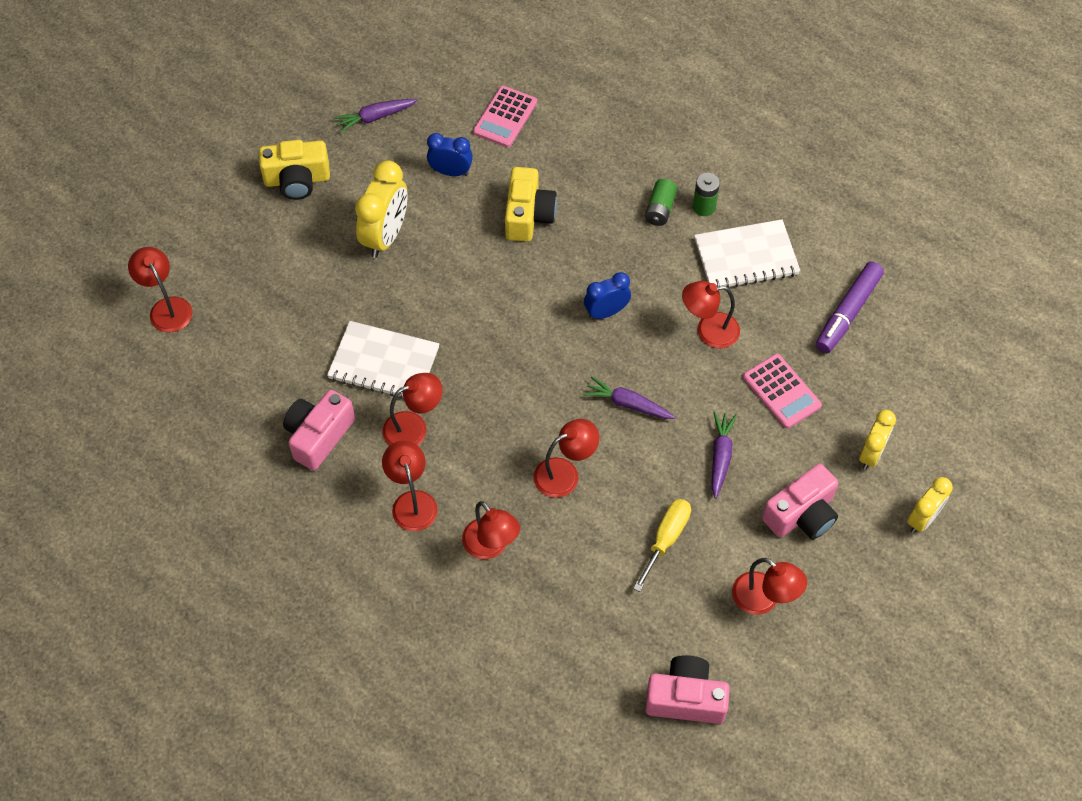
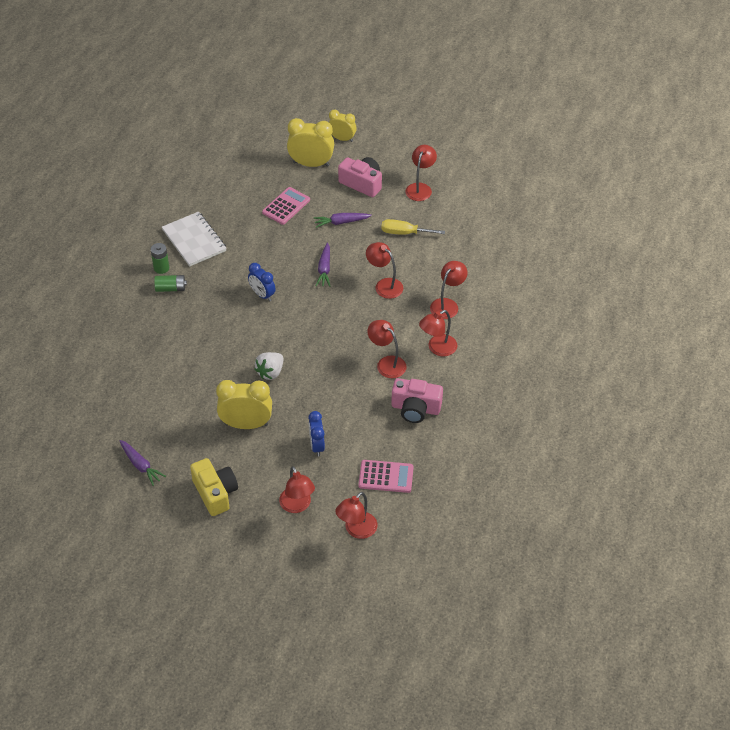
camera: 110 degrees left, 10 degrees down
(384, 363) = (347, 393): white notebook -> none
(450, 172) = (177, 405): blue clock -> blue clock (317, 446)
(459, 284) = (270, 372): none -> white strawberry
(505, 117) = (116, 389): pink calculator -> pink calculator (386, 477)
(528, 215) = (200, 353): yellow camera -> none
(685, 698) = (491, 205): pink camera -> none
(708, 331) = (256, 245): red lamp -> red lamp (297, 506)
(847, 313) = (219, 189): purple marker -> none
(871, 454) = (311, 164): yellow clock -> yellow clock, size x1.61

